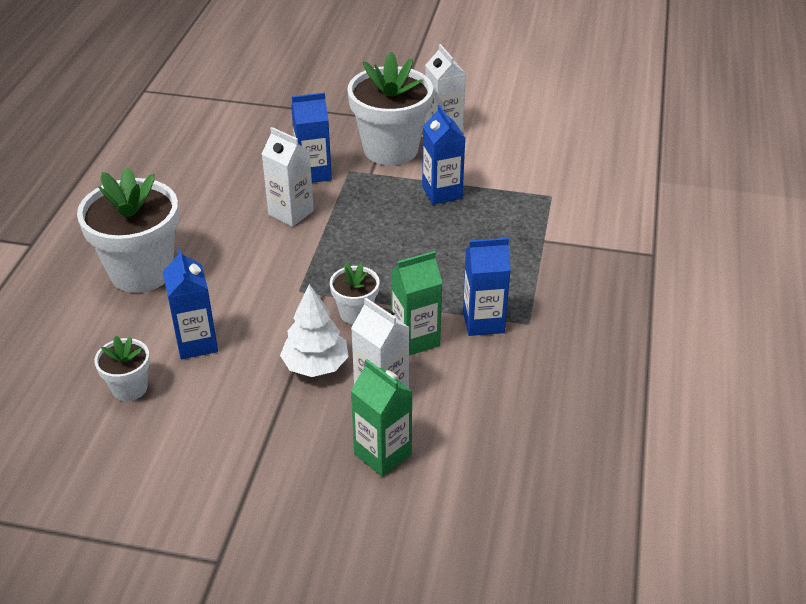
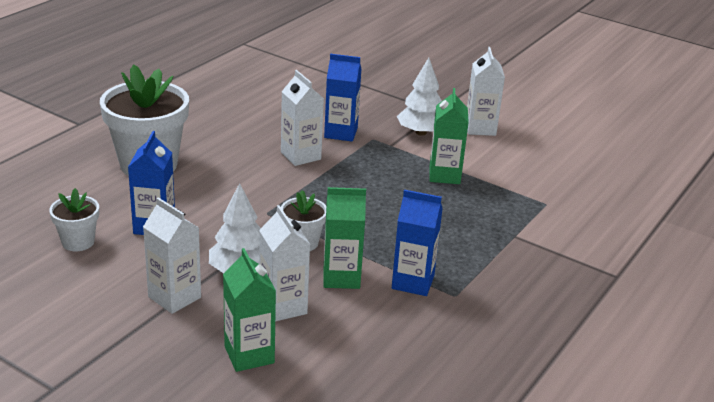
camera: 20 degrees right, 10 degrees down
(271, 417) = (174, 297): none -> white carton
(390, 149) = (421, 132): white flower pot -> white tree
(442, 192) = (444, 175): blue carton -> green carton

